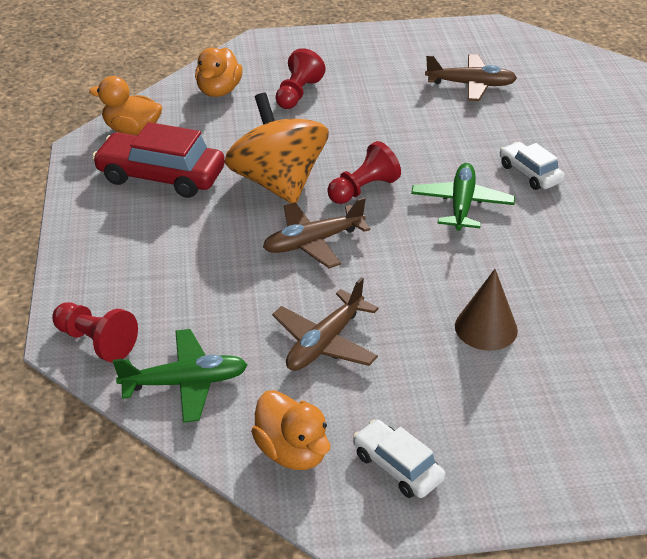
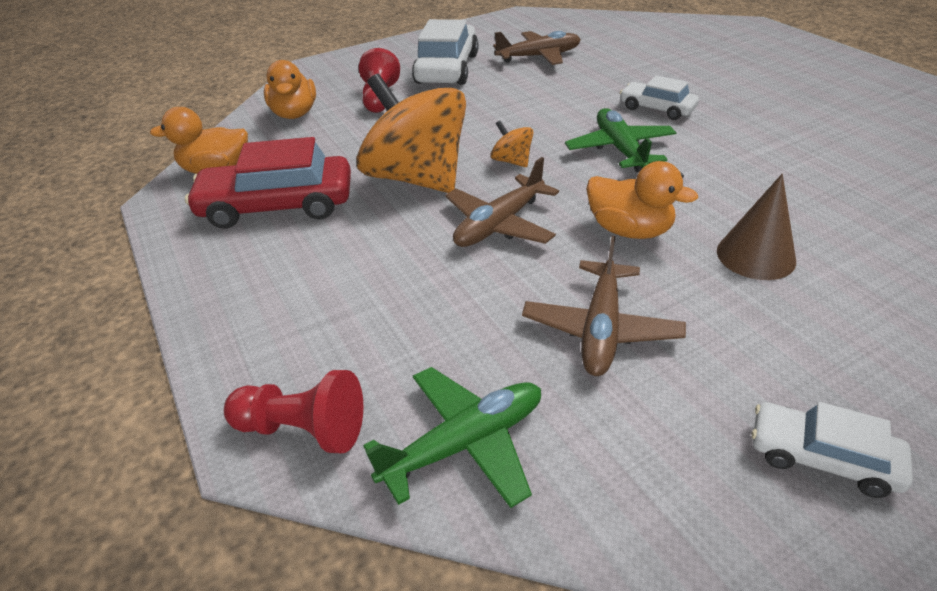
camera: 20 degrees left, 0 degrees up
(292, 451) = (678, 490): orange duck -> orange duck (629, 230)
(363, 189) = (512, 161): red pawn -> orange spinning top
(377, 76) = (447, 69): none -> white car

